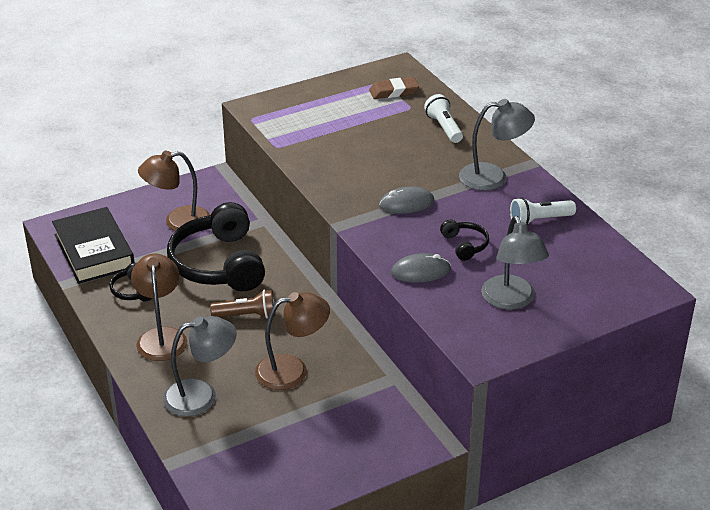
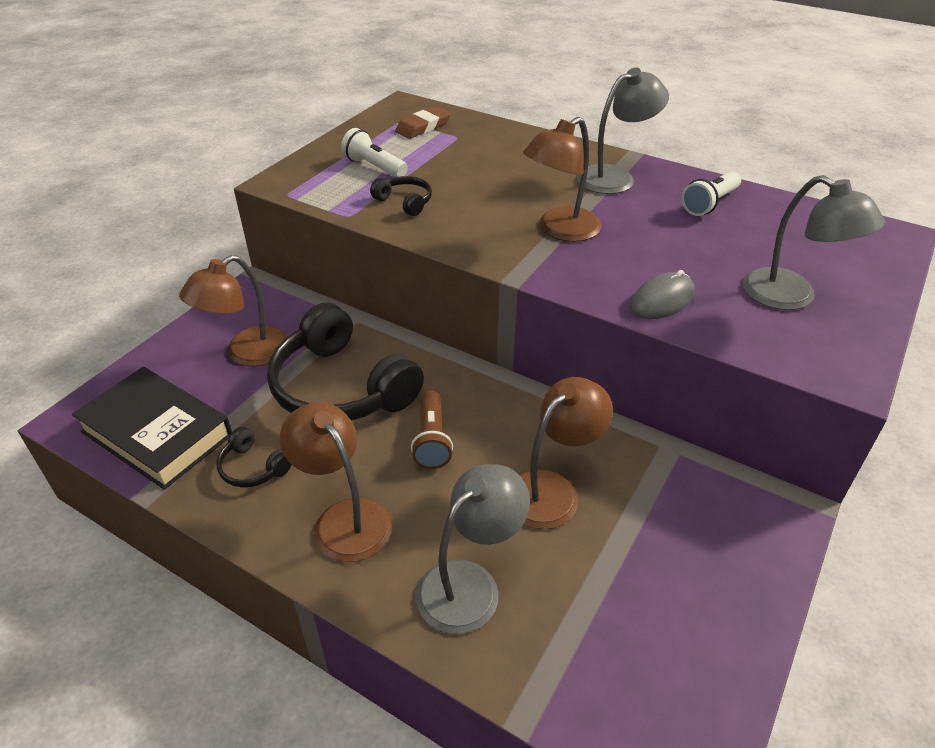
camera: 30 degrees left, 5 degrees up
(246, 315) = (432, 440): brown flashlight -> brown flashlight turned 120 degrees clockwise
(406, 203) = (560, 230): grey mouse -> brown lamp
(444, 128) = (512, 146): white flashlight -> white flashlight (374, 167)
(464, 245) = (671, 254): black headphones -> black headphones (404, 202)

